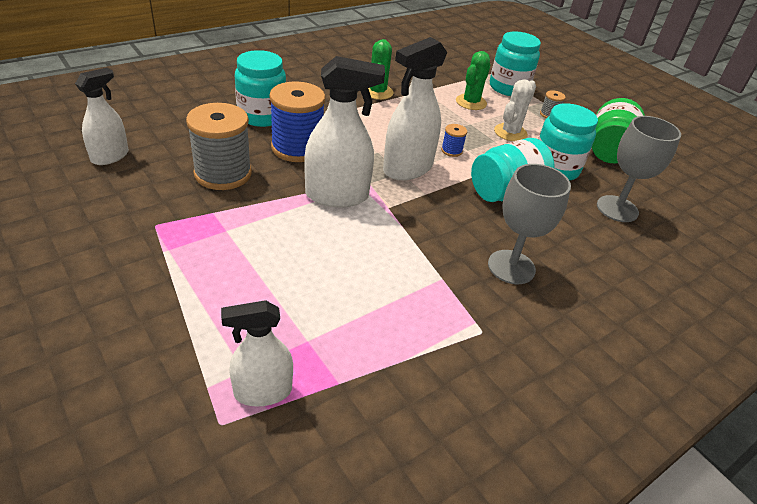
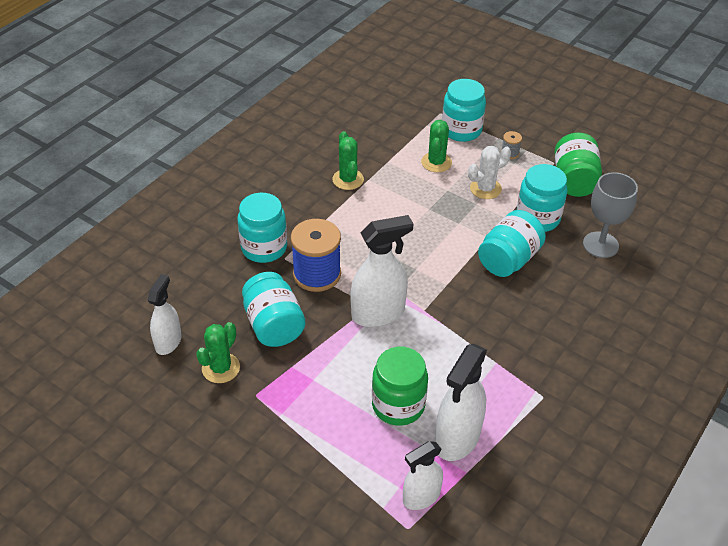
camera: 15 degrees left, 5 degrees up
(140, 192) = (221, 368): none -> green cactus
(223, 174) = (274, 325): grey spool -> turquoise jar
(302, 283) = (398, 405): none -> green jar
(407, 168) = (419, 263): white spray bottle -> white spray bottle (457, 438)
(451, 151) = (446, 229): blue spool -> none
(510, 133) = (485, 189): white cactus -> white cactus turned 45 degrees clockwise
(511, 267) = (541, 333): grey goblet -> none

